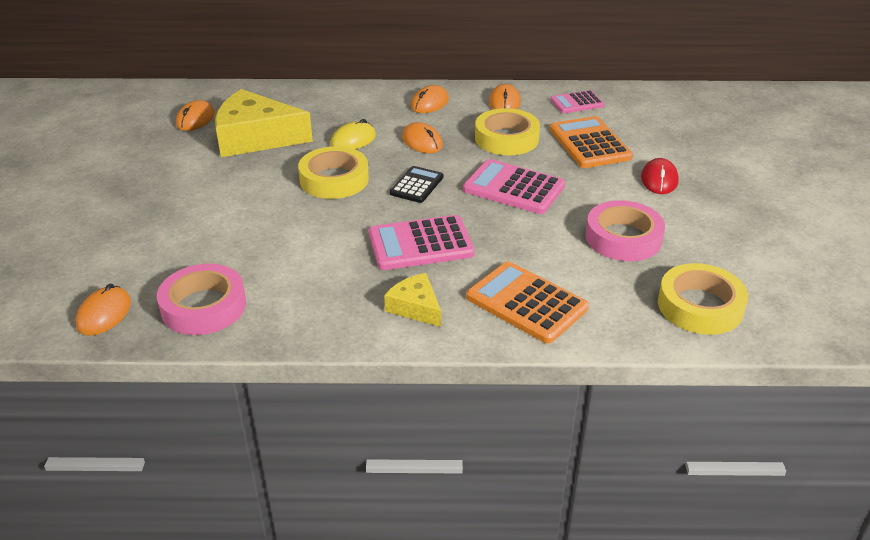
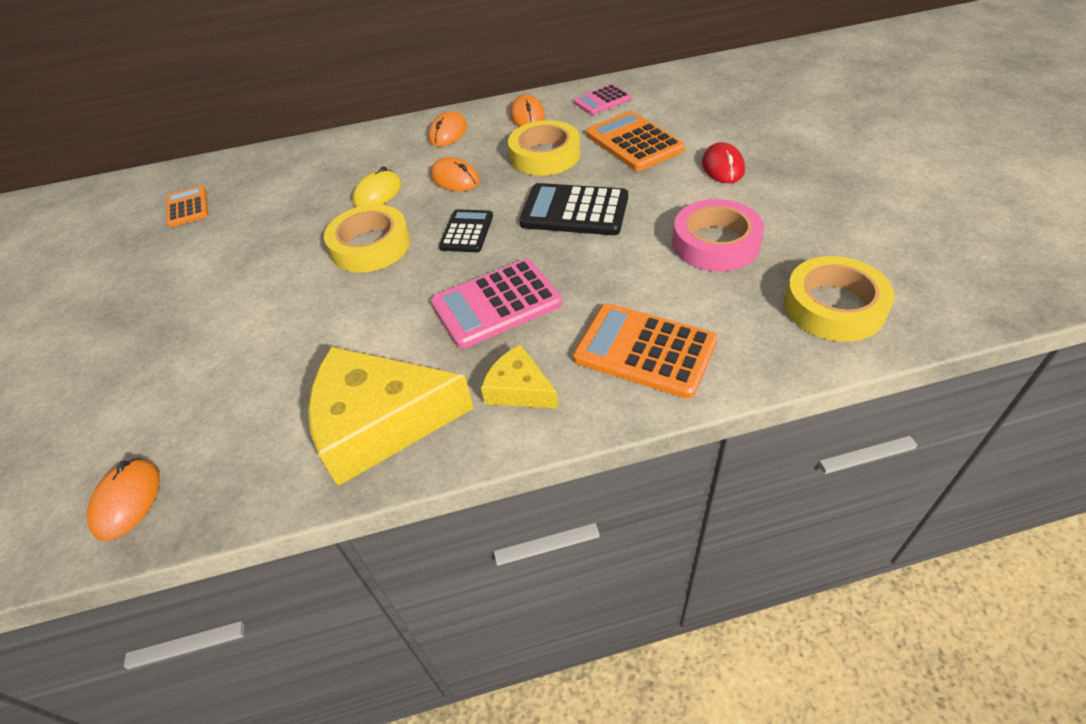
camera: 10 degrees left, 10 degrees up
(195, 119) = (187, 207): orange mouse -> orange calculator
(203, 306) = (257, 455): pink tape -> none
(255, 137) = (264, 214): yellow cheese -> yellow cheese (379, 423)
(513, 188) = (574, 211): pink calculator -> black calculator

